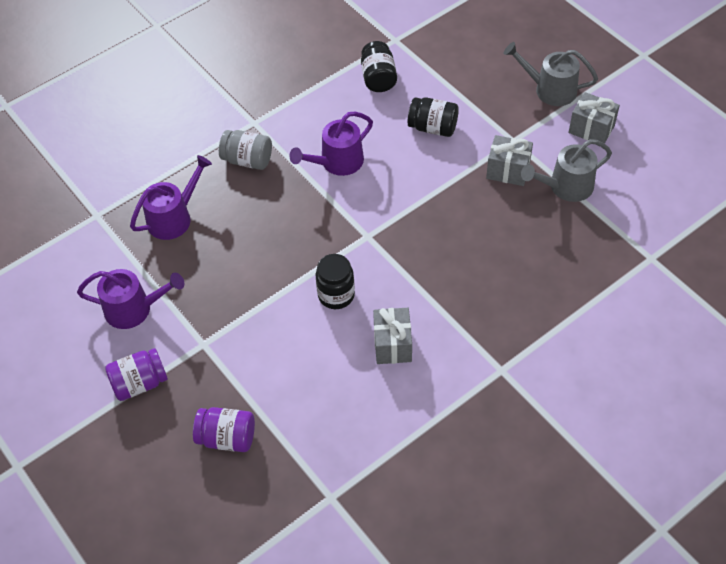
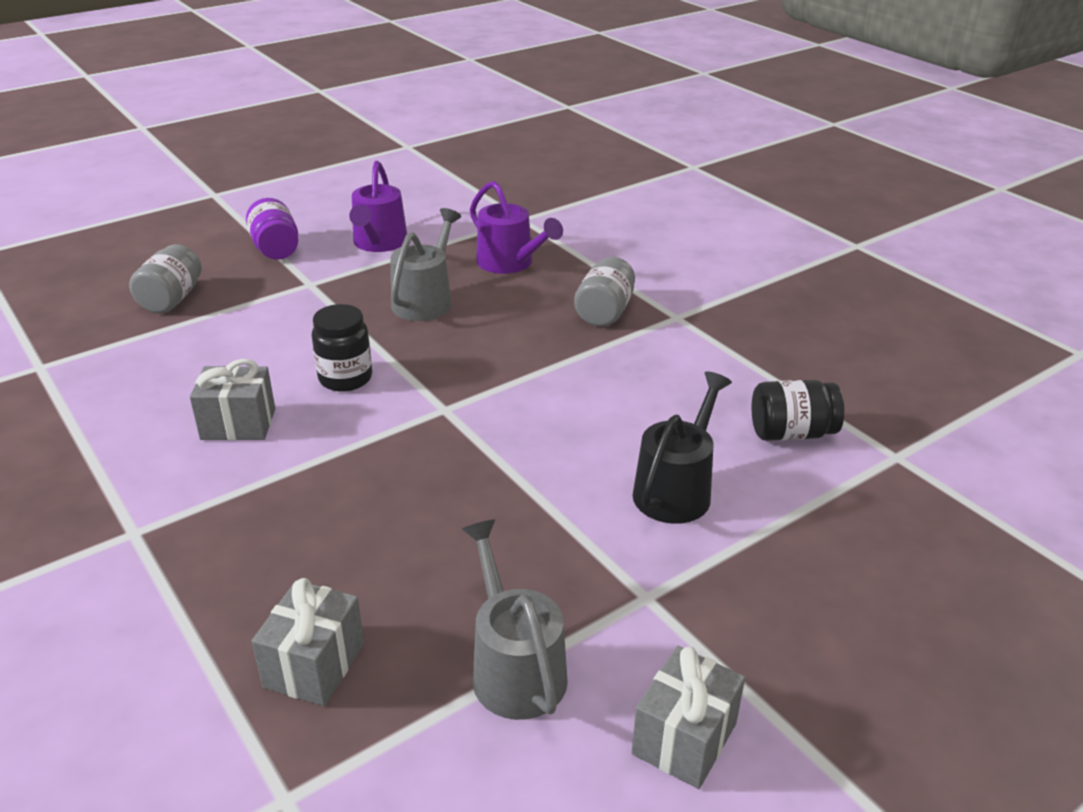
camera: 90 degrees right, 20 degrees down
(227, 438) = (171, 299): purple jar -> grey jar
(337, 162) = (597, 386): purple watering can -> none
(433, 127) = (676, 490): black jar -> black watering can
(508, 170) = (566, 581): grey gift -> grey gift (314, 665)
(550, 89) = (804, 675): grey watering can -> grey watering can (425, 300)

